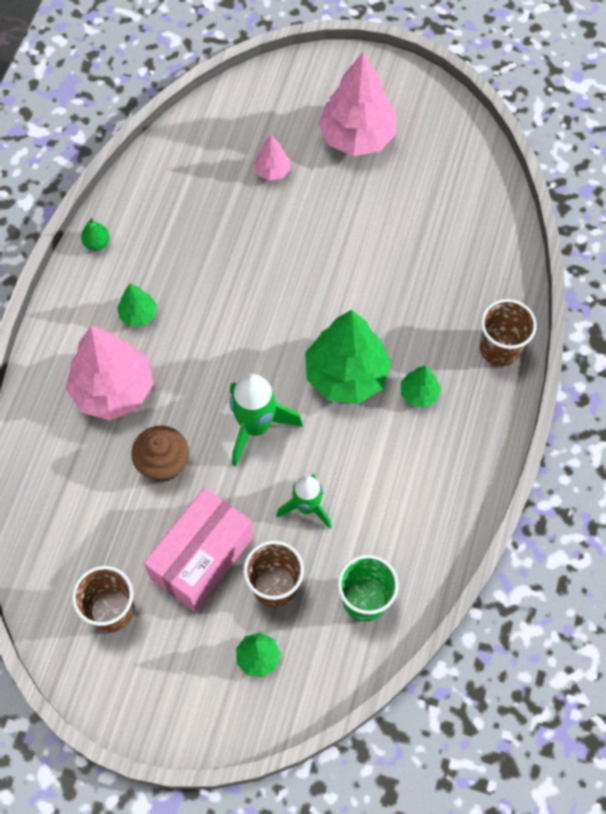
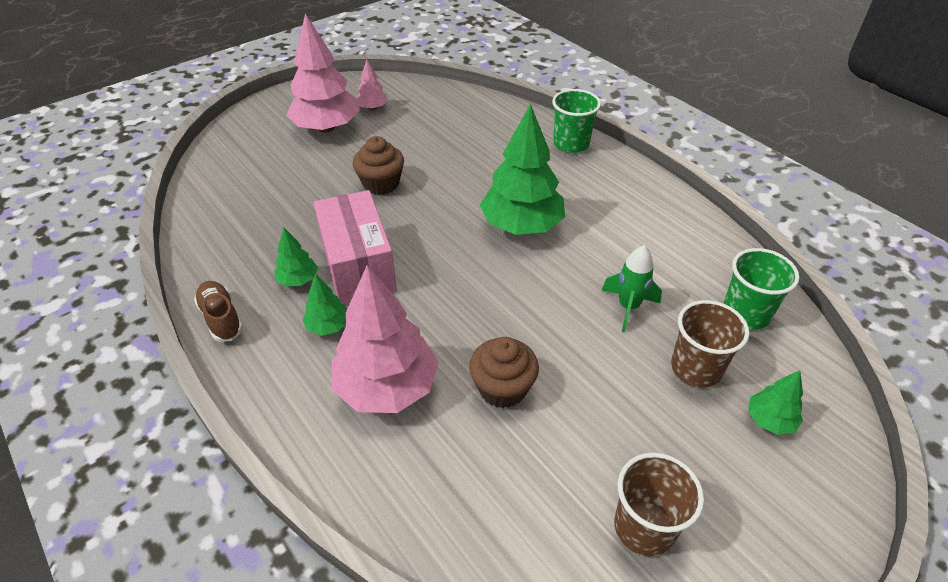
camera: 55 degrees left, 20 degrees down
(97, 243) = (221, 318): green pear -> brown shoe
(201, 558) = (630, 410): pink box -> pink box (358, 266)
(256, 426) = (521, 302): green rocket -> none
(272, 171) = (297, 179): pink tree -> pink tree (372, 108)
(315, 235) = (381, 184): none -> brown cupcake
(419, 393) = (573, 196): green tree -> green tree (298, 280)
(500, 348) = (571, 144): brown cup -> green cup

